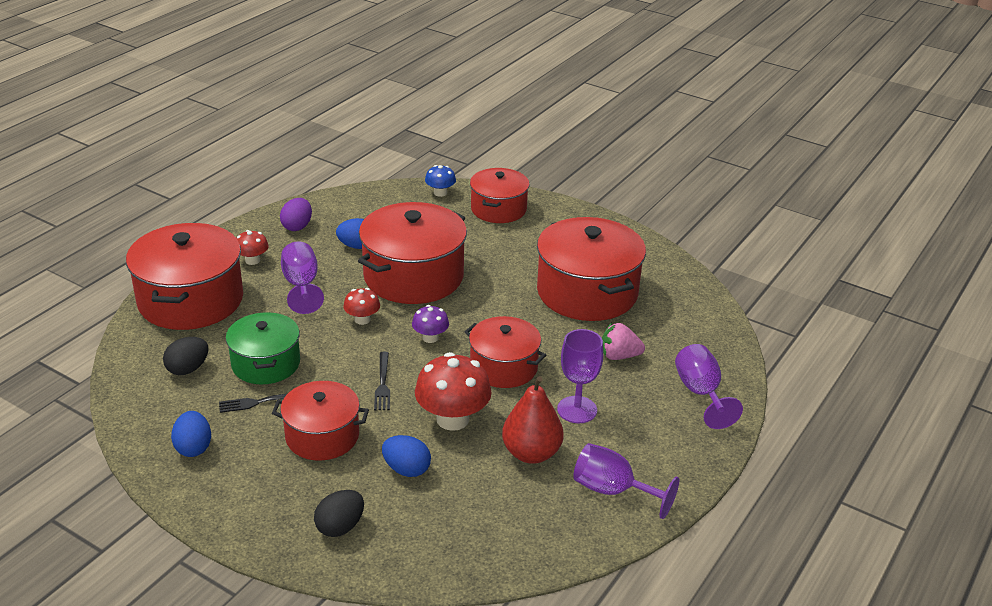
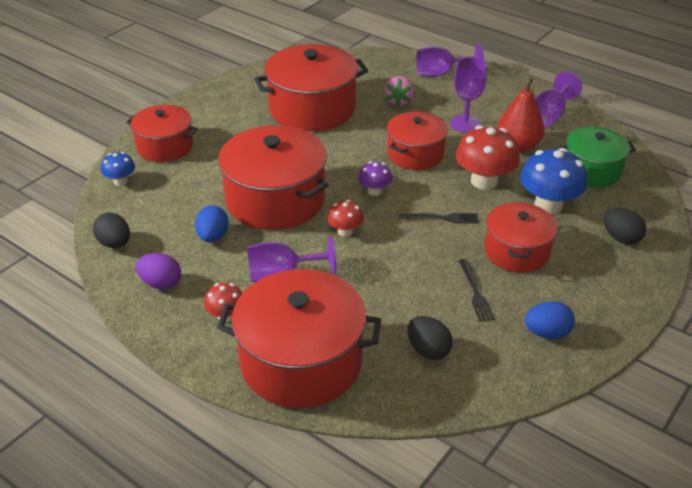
camera: 85 degrees left, 5 degrees up
(266, 363) = (416, 293): green pot -> green pot (591, 170)
(351, 200) = (115, 243): none -> black egg
(406, 469) = (548, 205): blue egg -> blue mushroom

